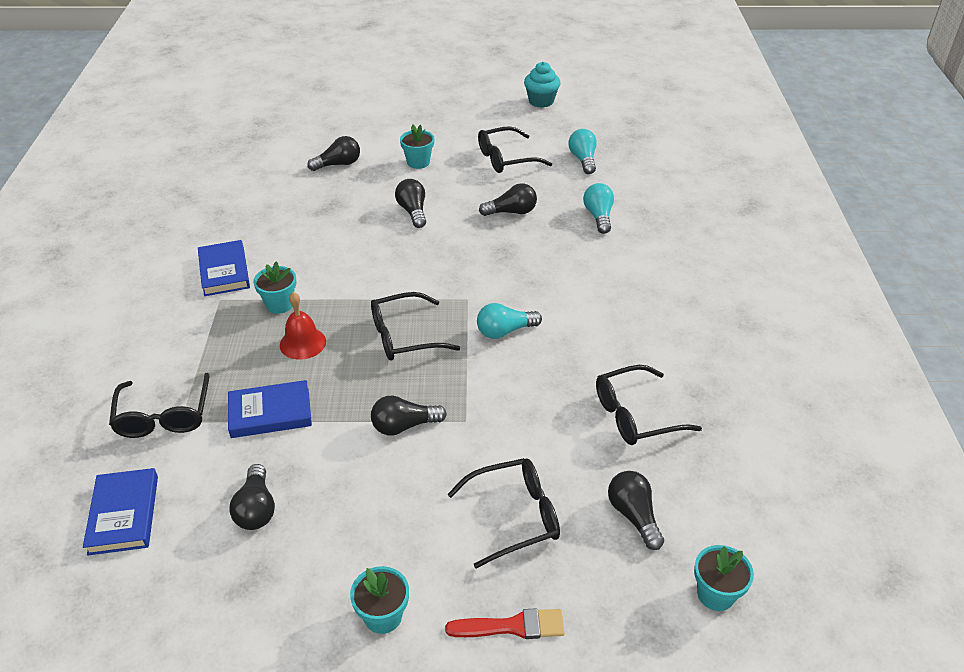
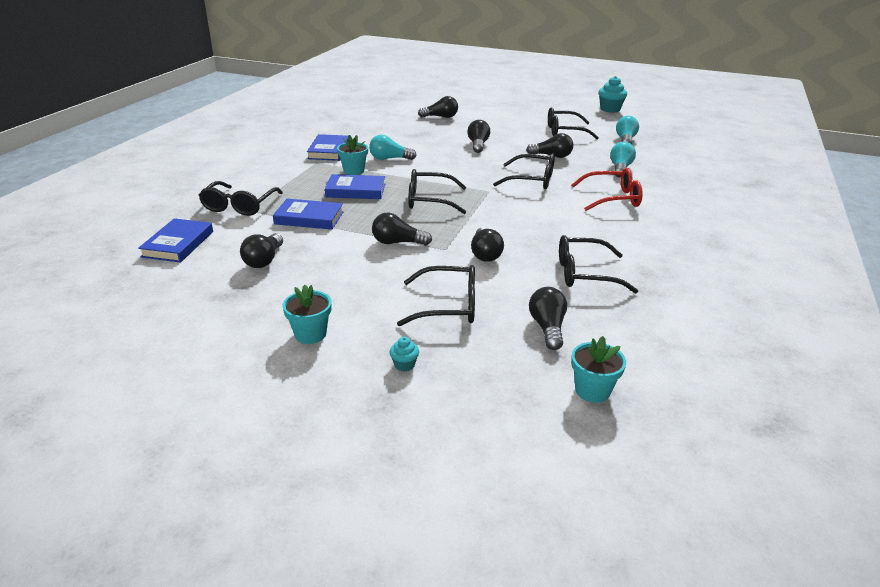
camera: 20 degrees right, 10 degrees down
(302, 343) = (356, 190): red bell -> blue book
(418, 162) = (498, 124): turquoise flower pot -> none
(505, 331) = (507, 211): turquoise light bulb -> turquoise light bulb (389, 159)
(509, 264) = (532, 180): none -> black glasses
(512, 626) = (404, 365): red brush -> turquoise cupcake
(514, 415) = (485, 254): none -> black light bulb
(613, 274) = (613, 198): none -> red glasses

